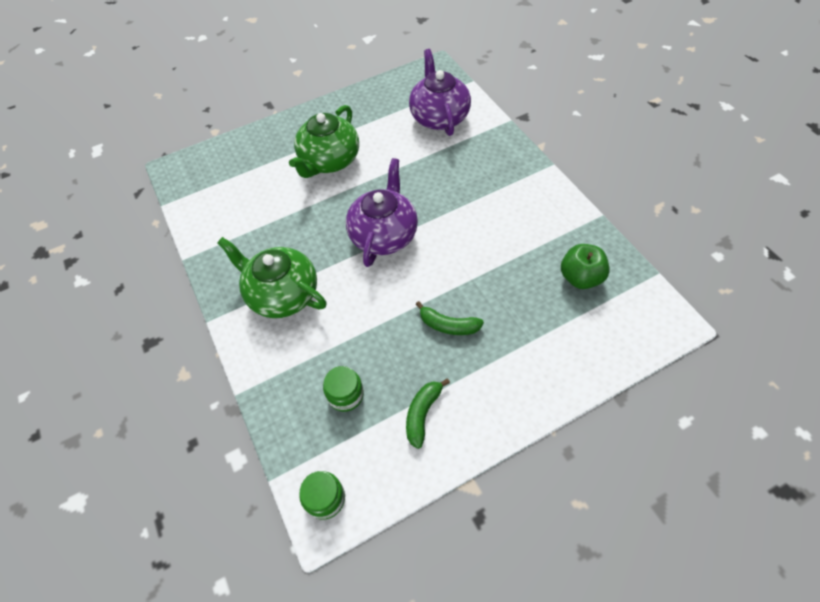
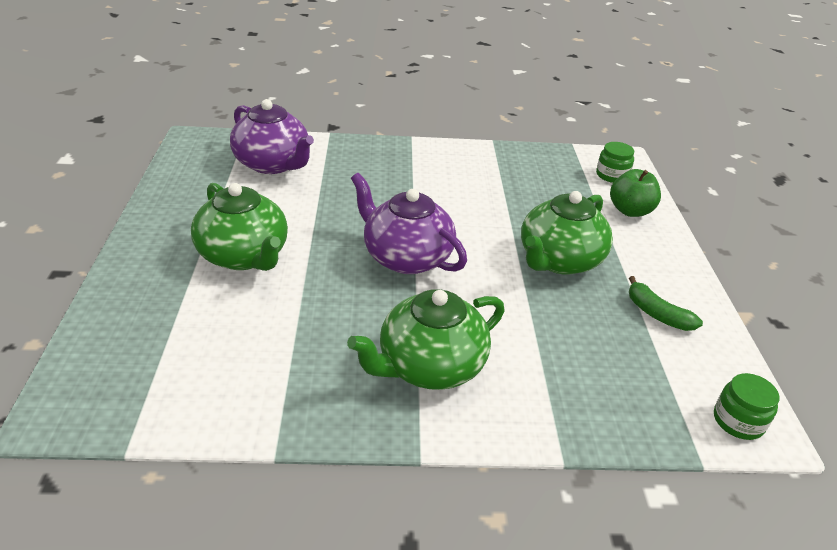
camera: 70 degrees left, 20 degrees down
(345, 394) = (610, 360): green jar -> green jar (612, 175)
(439, 117) = (273, 164): purple teapot -> purple teapot turned 150 degrees counterclockwise
(448, 325) = (559, 260): green banana -> green teapot
(580, 277) = (552, 175): green apple -> green apple (630, 211)

